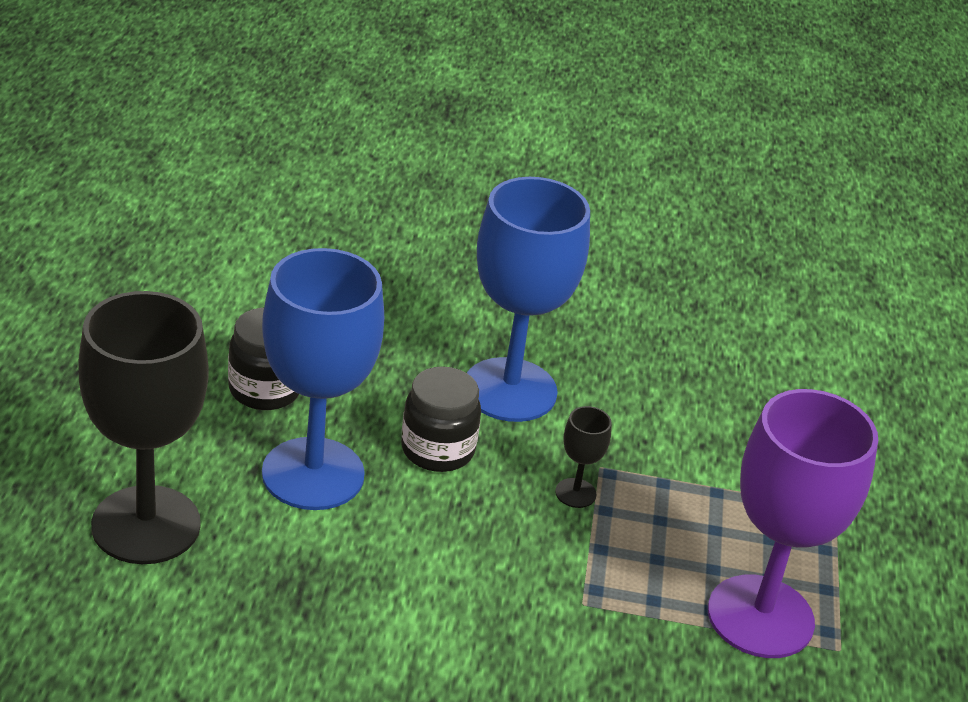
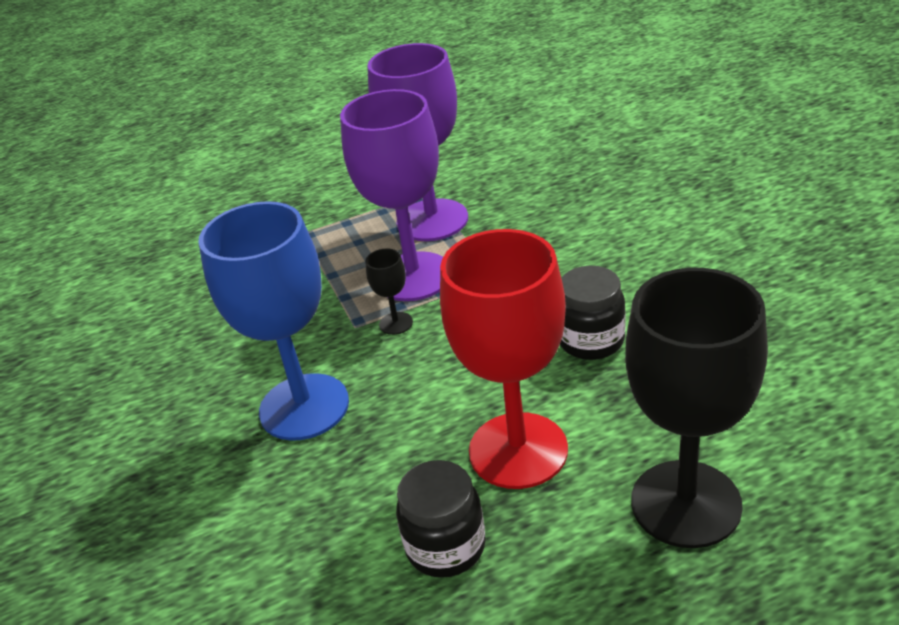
camera: 110 degrees left, 0 degrees up
(313, 474) = (518, 450): blue goblet -> red goblet
(437, 450) = (417, 404): black jar -> black jar (591, 341)
(649, 544) = (413, 277): none -> purple goblet

